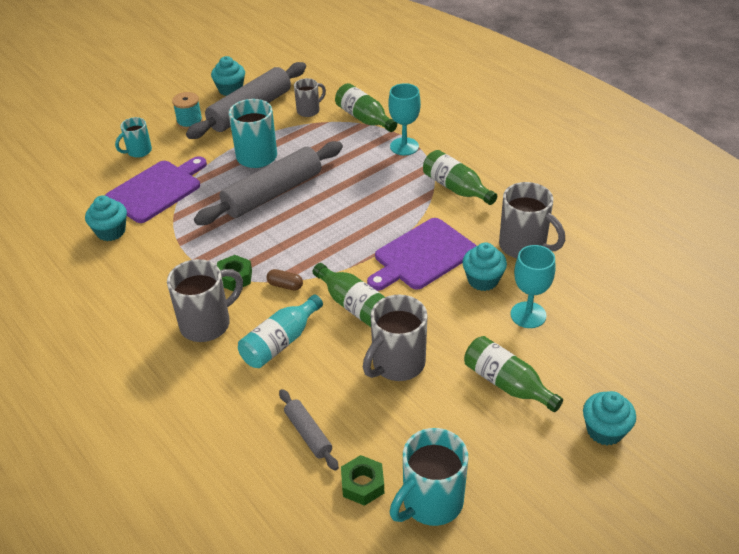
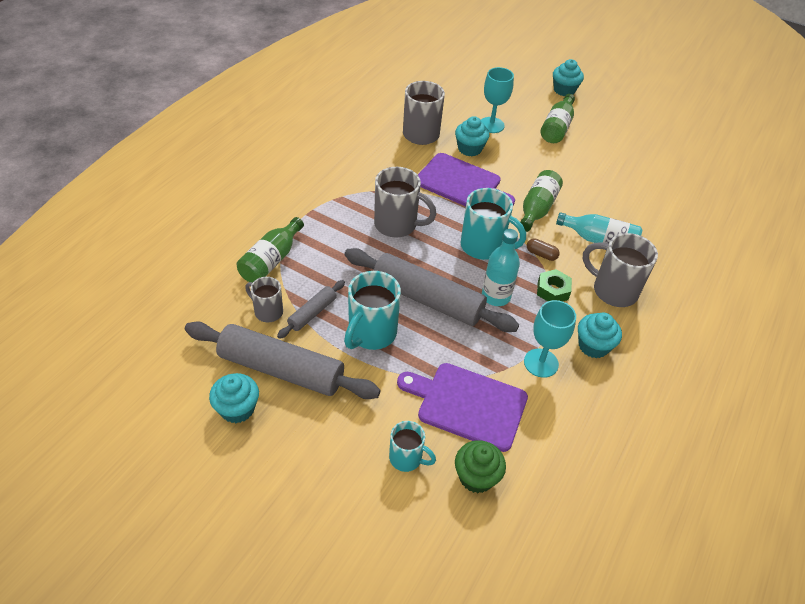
camera: 115 degrees left, 5 degrees up
(99, 179) = (476, 477): none -> green cupcake
(111, 231) = (553, 418): turquoise cupcake -> turquoise cupcake (593, 346)
(189, 122) = (325, 427): turquoise spool -> none
(251, 236) = (496, 296): none -> turquoise bottle
(285, 285) = (541, 254): brown capsule -> brown capsule turned 60 degrees counterclockwise
(308, 434) = (661, 205): grey rolling pin -> grey rolling pin (312, 313)
(362, 484) = (675, 174): green nut -> none
(397, 364) = (576, 176): grey mug -> grey mug (397, 225)
(404, 146) = (313, 220): turquoise goblet -> turquoise goblet (541, 363)
(431, 502) = (663, 146): turquoise mug -> turquoise mug (483, 247)
(456, 188) = (365, 177): green bottle -> none

